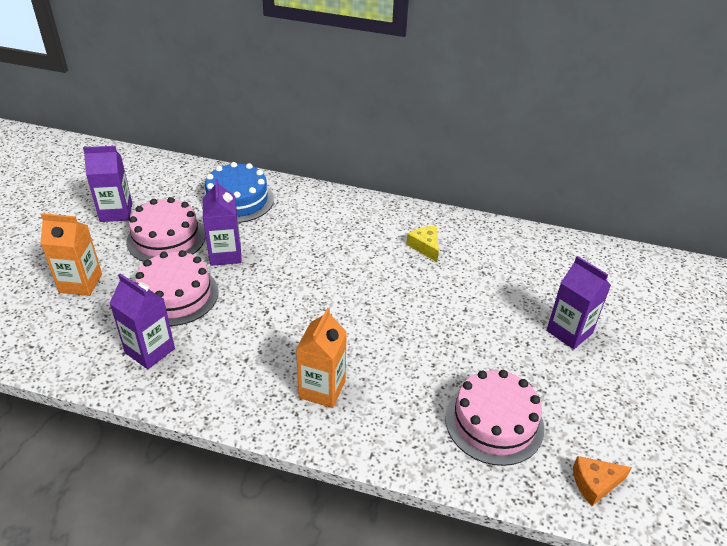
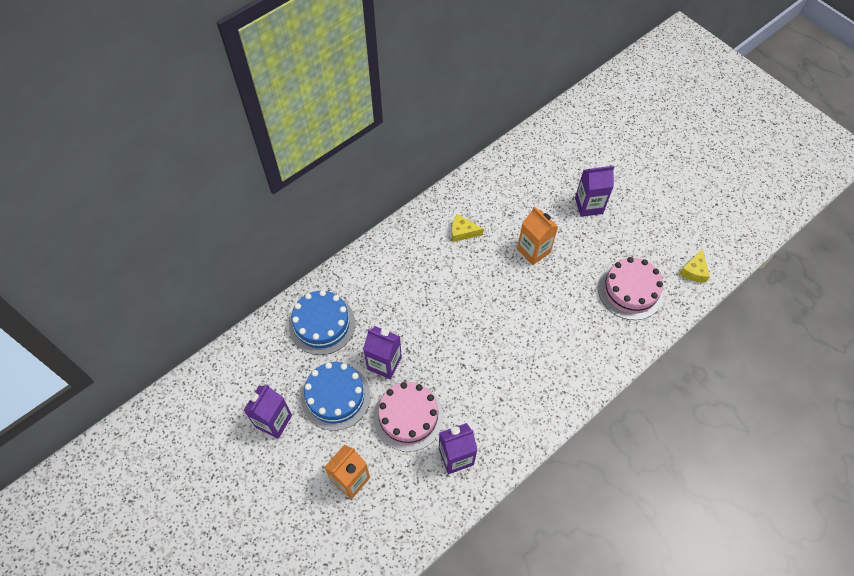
camera: 55 degrees left, 20 degrees up
(166, 238) = (335, 396): pink cake -> blue cake
(322, 389) = (553, 367): orange carton -> orange carton (533, 250)
(595, 483) = (694, 271): orange cheese -> yellow cheese

